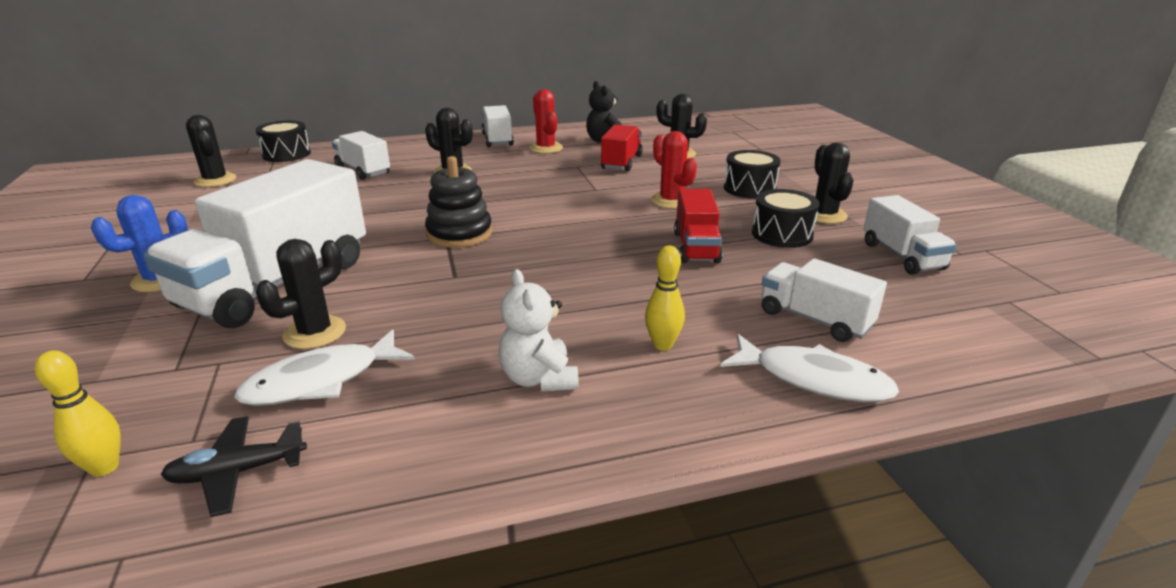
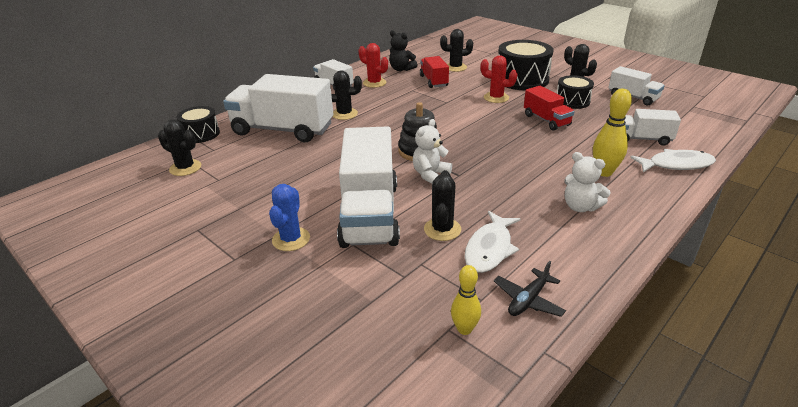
camera: 30 degrees left, 5 degrees up
(363, 170) = (283, 130): white truck -> white truck, size x1.92
(421, 265) = (430, 175): none -> white teddy bear
(662, 345) = (604, 172): yellow bowling pin -> yellow bowling pin, size x1.53
(749, 188) = (522, 80): black drum -> black drum, size x1.69

